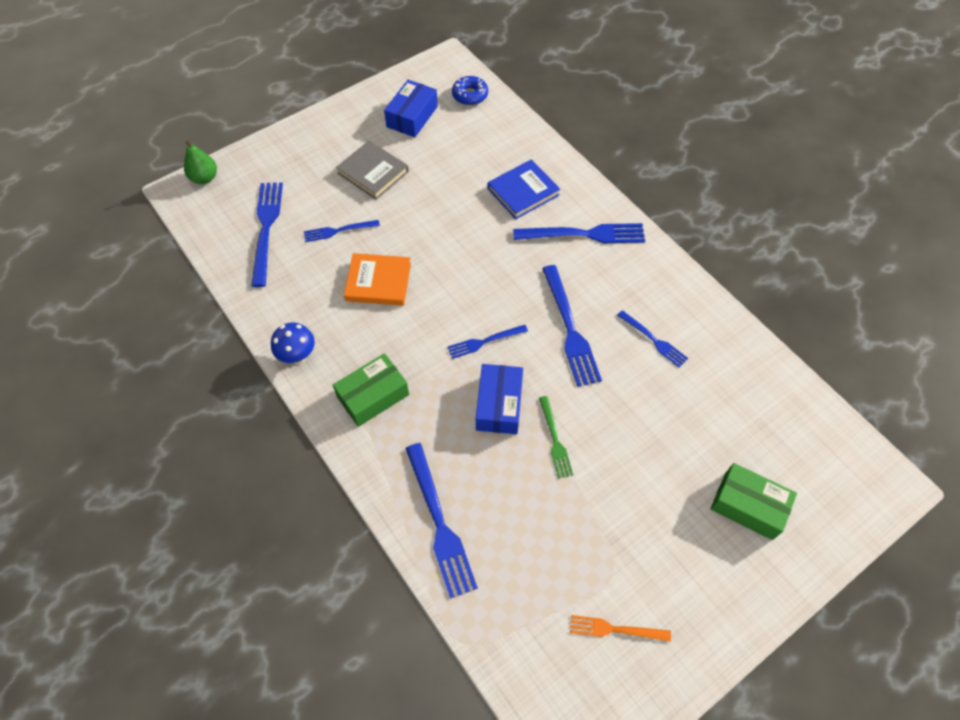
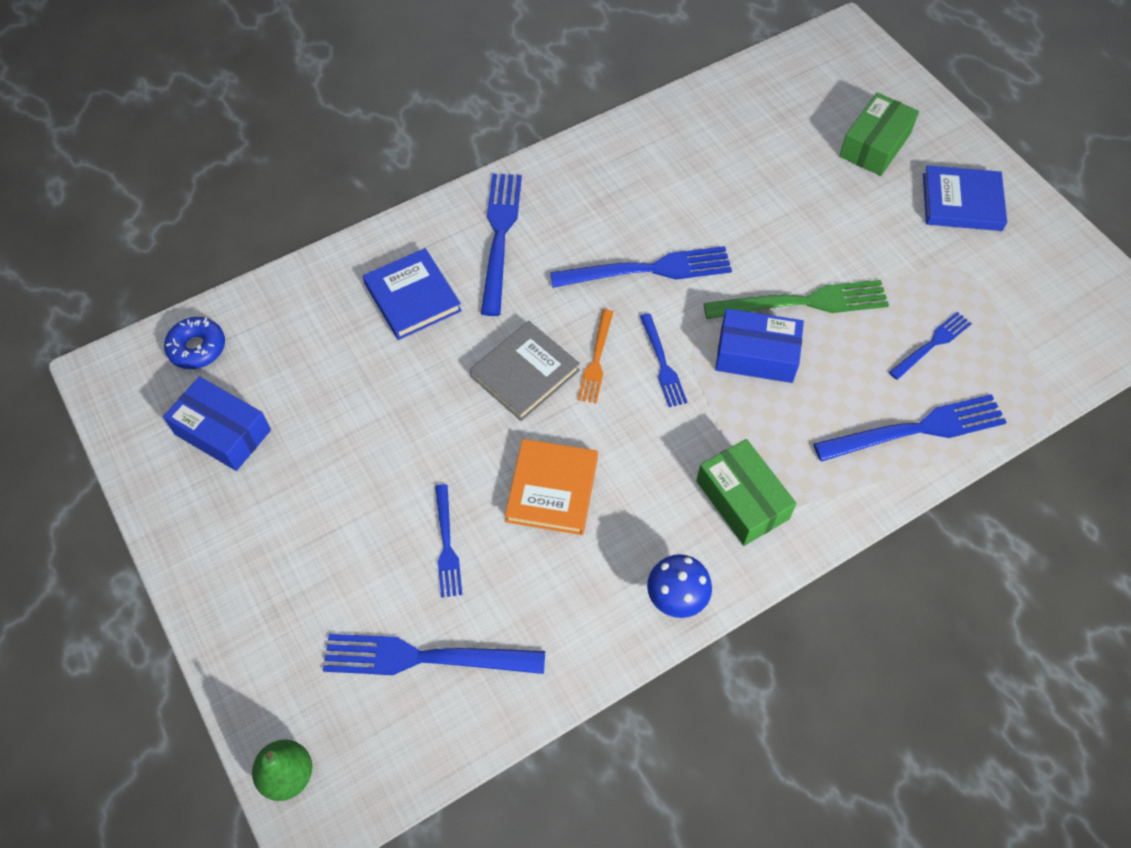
camera: 85 degrees left, 0 degrees up
(373, 172) = (334, 493): grey book -> grey book (525, 373)
(555, 440) = (803, 302): green fork -> green fork, size x1.73
(615, 629) = (1018, 275): orange fork -> orange fork (596, 360)
(654, 340) = (669, 190): blue fork -> blue fork (932, 344)
(695, 583) = (962, 202): none -> blue book

